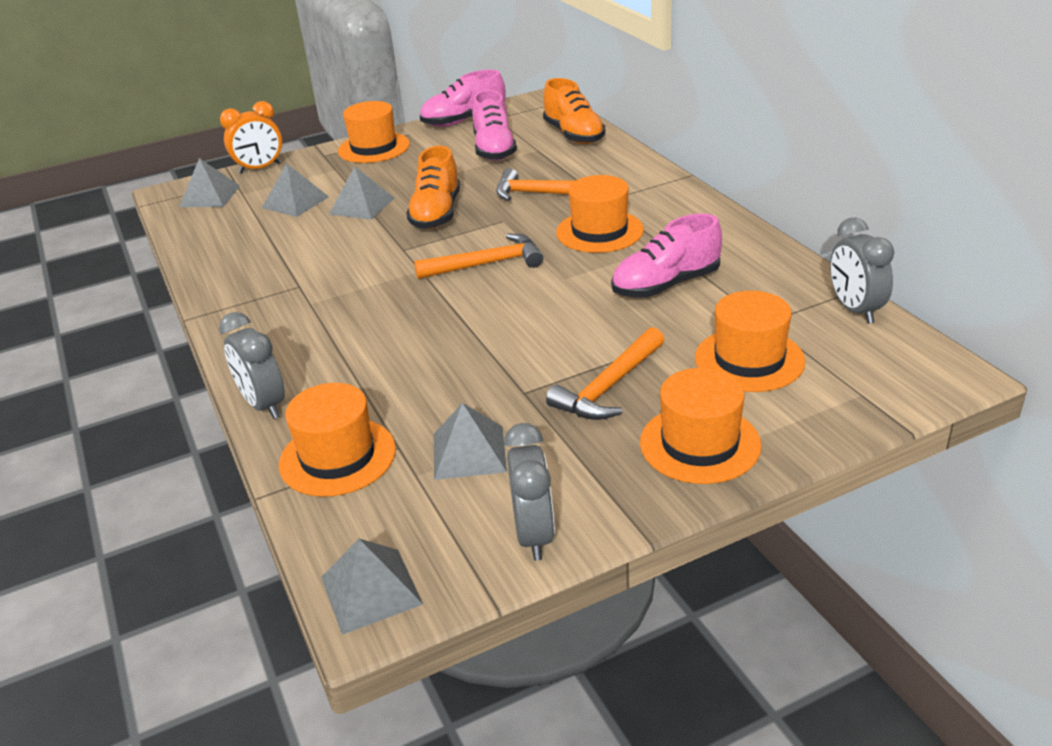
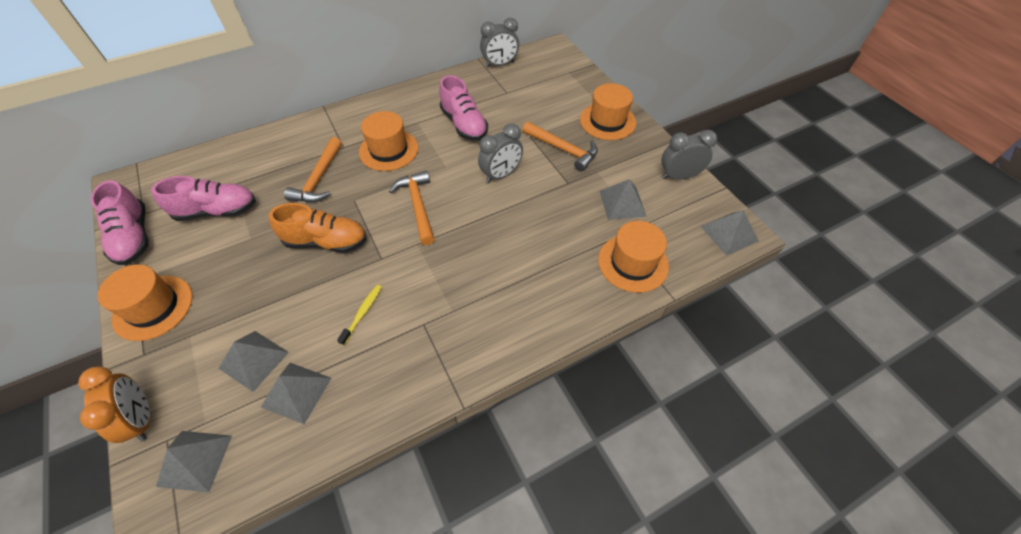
camera: 95 degrees left, 20 degrees up
(264, 405) = (584, 314): grey clock -> grey clock (501, 175)
(328, 248) = (362, 313): none -> yellow toothbrush
(362, 206) = (287, 299): grey pyramid -> grey pyramid (296, 392)
(574, 135) = (218, 162): orange shoe -> none
(749, 360) = (540, 101): orange hat -> none

